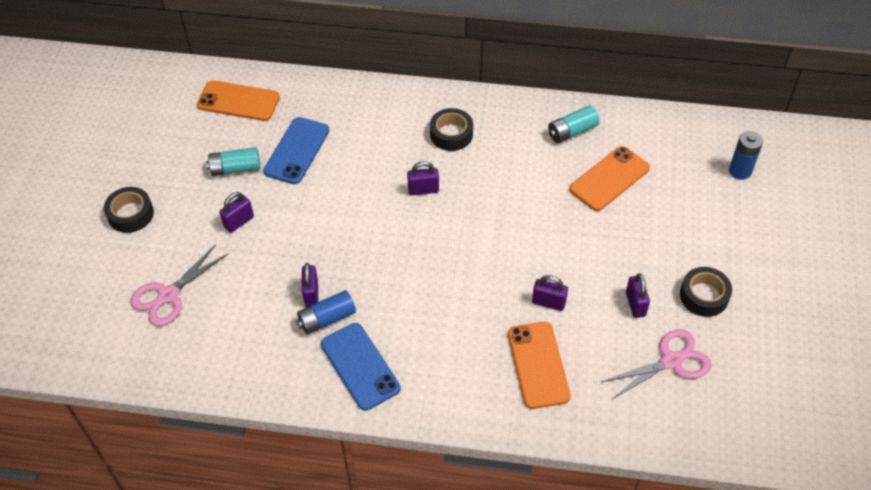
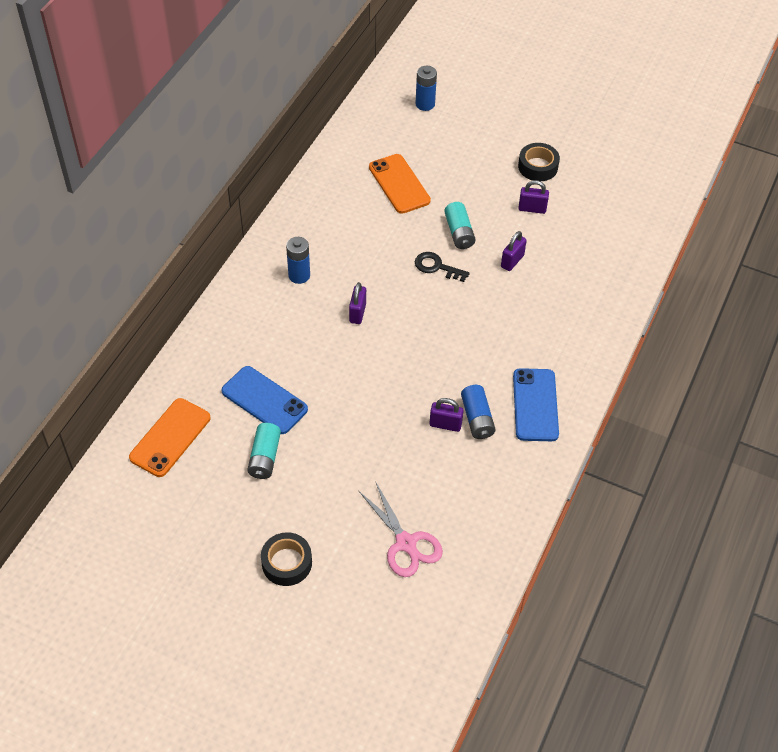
camera: 75 degrees left, 0 degrees up
(239, 222) = (336, 467): purple padlock -> none
(360, 366) = (535, 405): blue phone -> blue phone turned 75 degrees counterclockwise
(451, 134) = (299, 275): black tape -> blue battery
(510, 238) = (436, 267): none -> black key
(538, 365) = (570, 285): orange phone -> none
(572, 131) = (335, 191): turquoise battery -> turquoise battery (459, 233)
(671, 361) = (590, 205): pink scissors -> none

